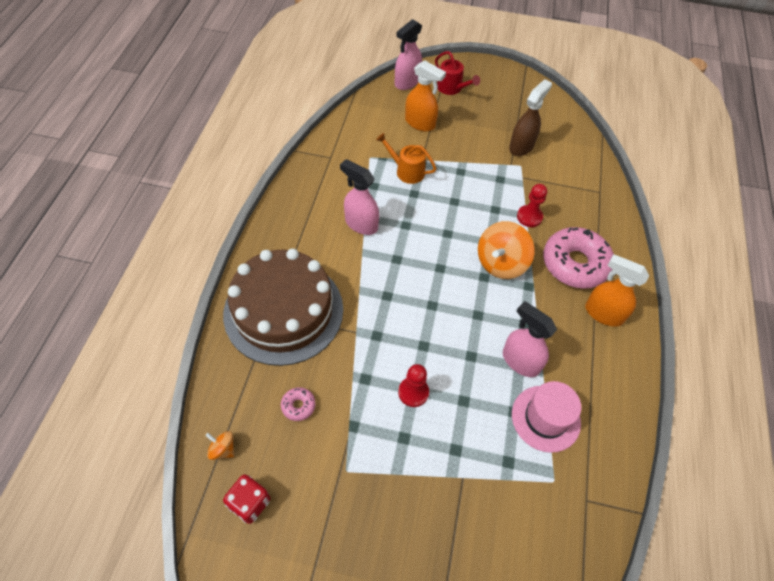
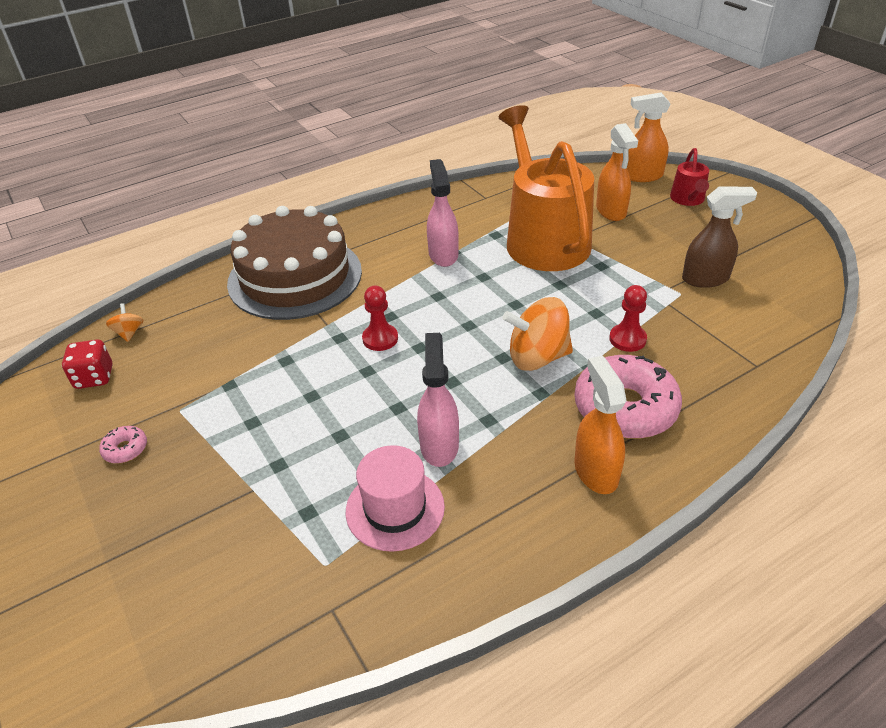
camera: 50 degrees right, 15 degrees down
(298, 406) = (213, 343): pink donut -> pink donut (125, 449)
(407, 82) = (642, 176): pink spray bottle -> orange spray bottle
(407, 171) = (544, 239): orange watering can -> orange watering can, size x2.31
(413, 392) = (308, 397): red pawn -> red pawn (380, 338)

